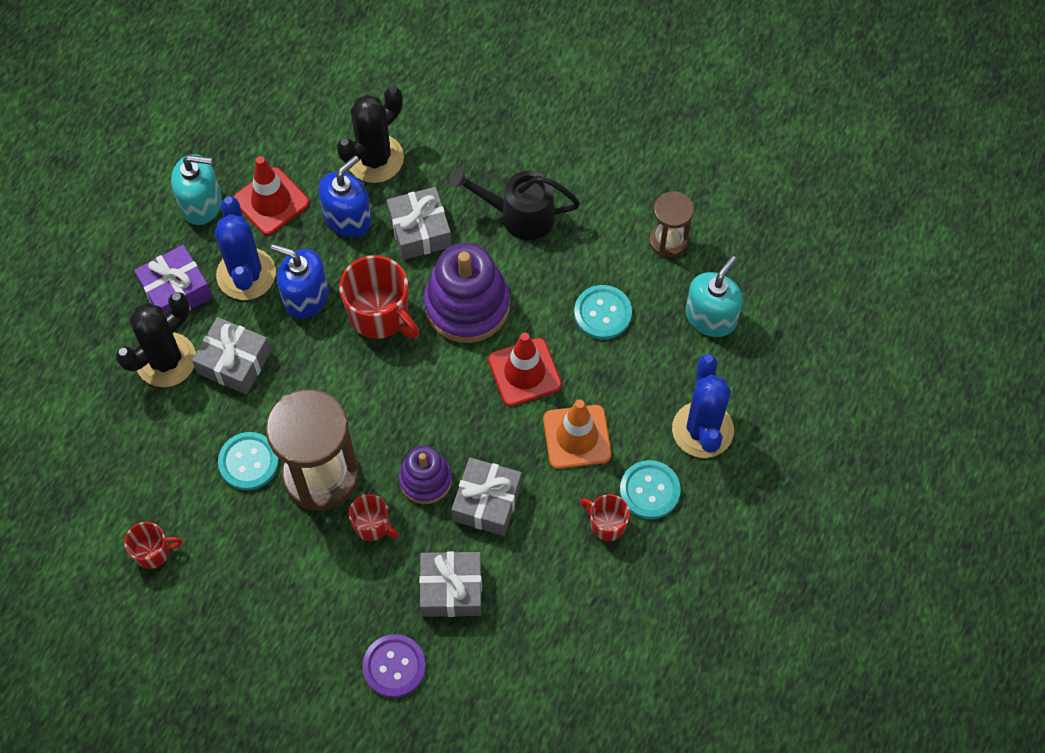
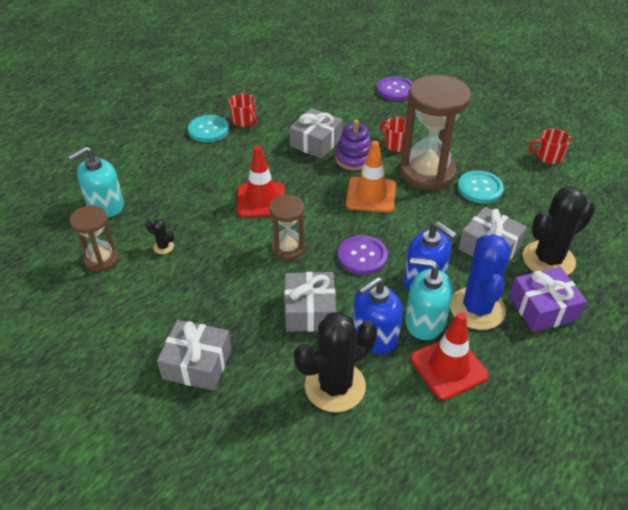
camera: 165 degrees left, 20 degrees down
(201, 203) = (521, 381): turquoise soap dispenser -> turquoise soap dispenser (425, 321)
(380, 314) = (362, 256): red mug -> purple button
(451, 589) = (352, 111): grey gift -> grey gift (197, 364)
(467, 305) = (288, 248): purple stacking toy -> brown hourglass
(519, 215) = (216, 305): black watering can -> none
(577, 437) = (241, 161): orange traffic cone -> orange traffic cone (371, 195)
(602, 313) = (184, 223): turquoise button -> none
(609, 273) = (163, 247): none -> black cactus
(702, 430) = (155, 150): blue cactus -> none

